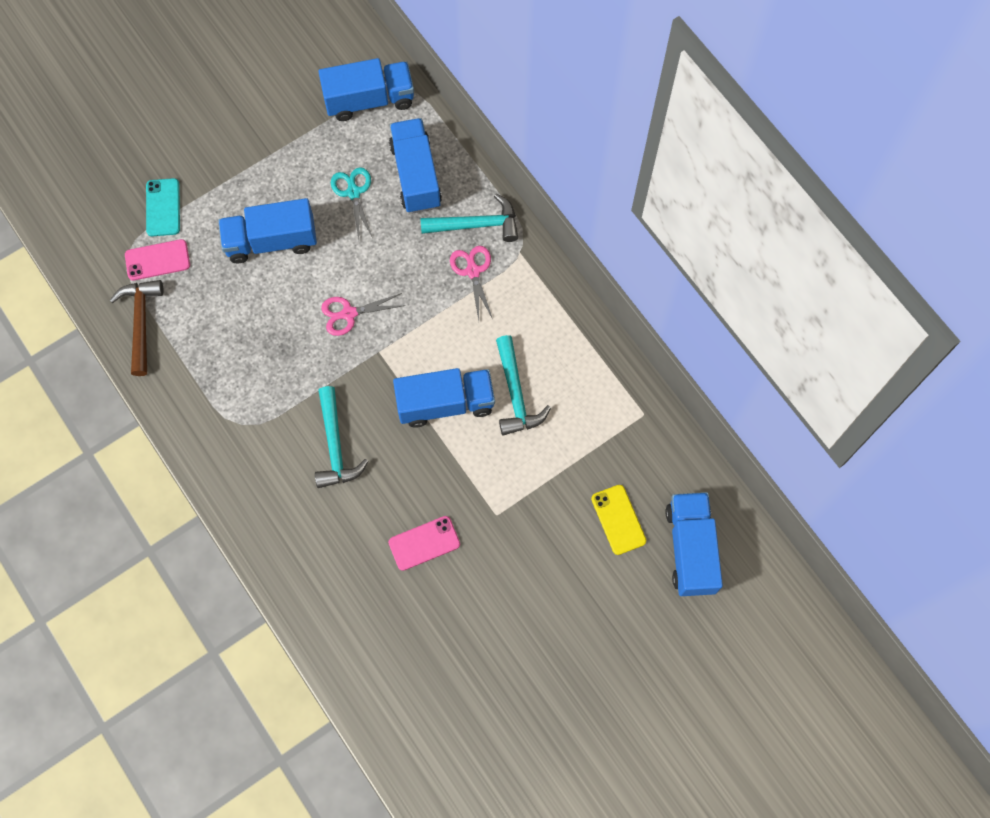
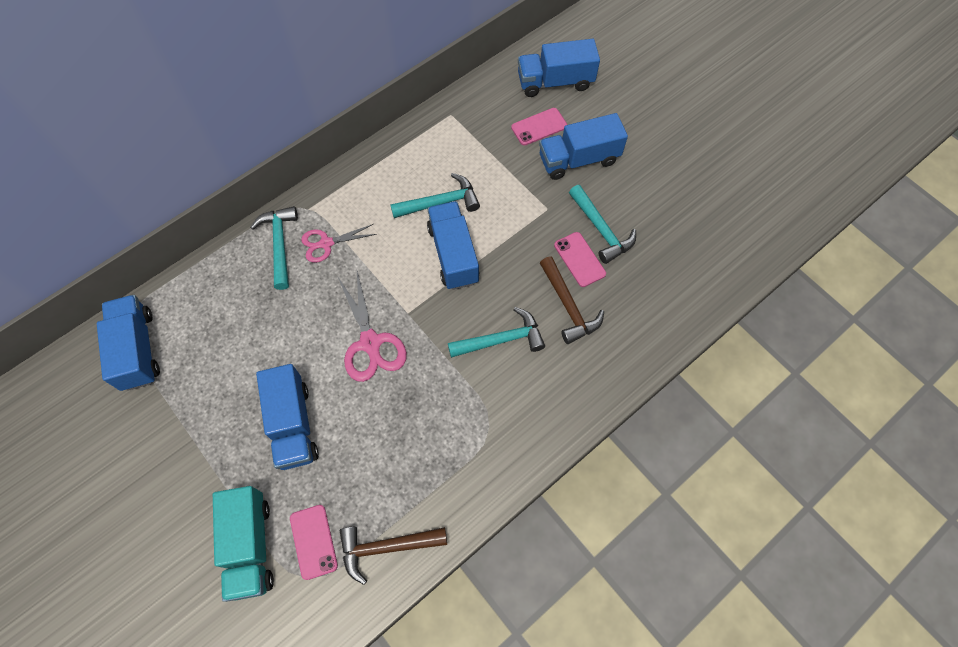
camera: 95 degrees left, 5 degrees down
(163, 207) = (250, 546): turquoise phone -> turquoise truck
(349, 313) = (370, 343): pink scissors -> pink scissors, size x1.55
(353, 192) = (241, 353): turquoise scissors -> none
(366, 522) = (568, 306): none -> brown hammer
(416, 175) = (226, 299): blue truck -> blue truck (578, 159)
(461, 574) = (601, 230): none -> turquoise hammer
(618, 519) = (539, 127): yellow phone -> pink phone

